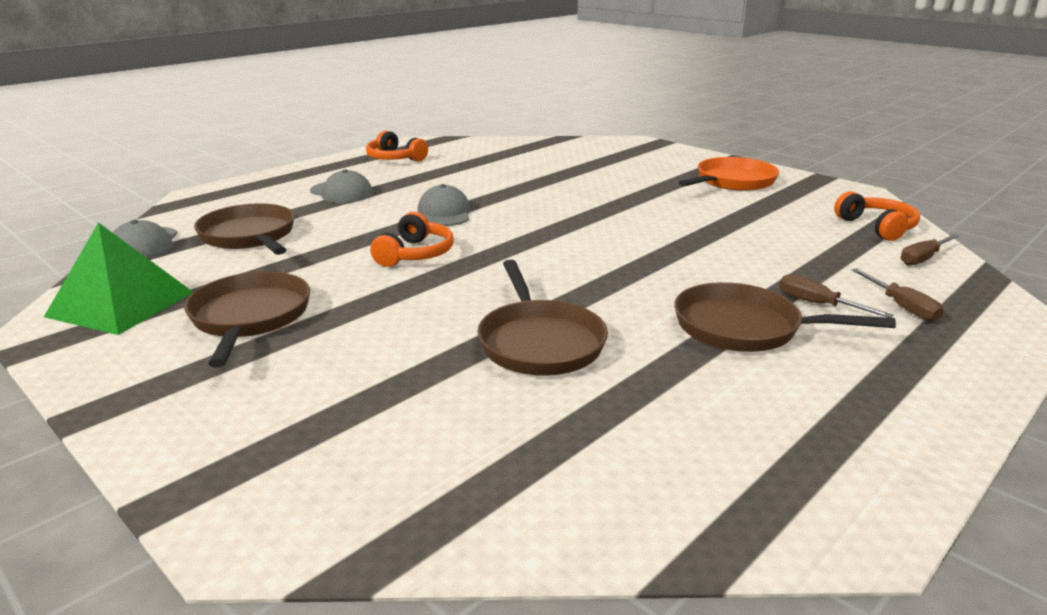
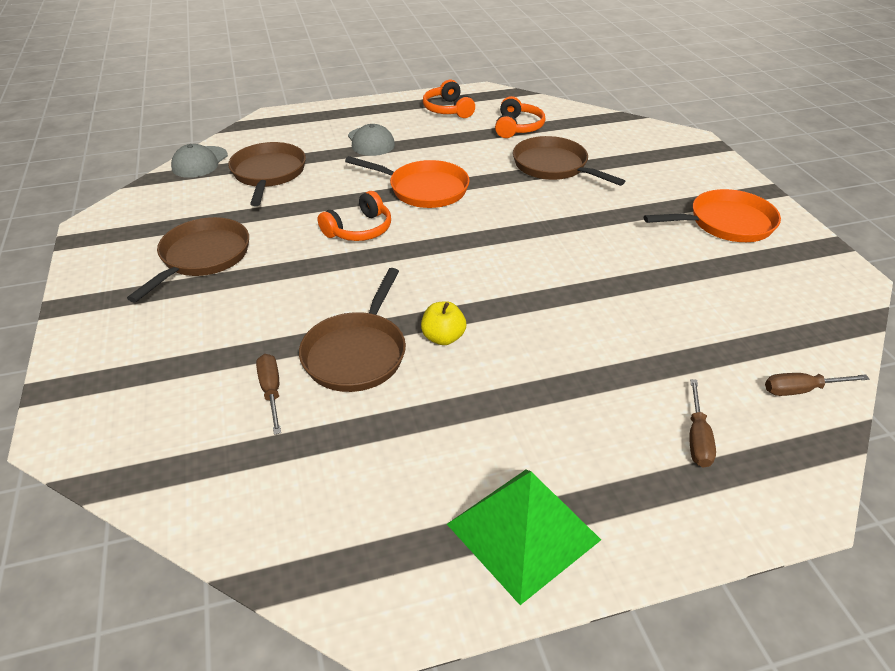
camera: 30 degrees right, 15 degrees up
(120, 304) = (144, 217): green pyramid -> green pyramid (523, 531)
(444, 213) = (423, 189): grey cap -> orange pan
(609, 306) = (443, 337): none -> yellow apple
(745, 328) = (525, 403): brown pan -> brown pan (554, 166)
(818, 304) = (620, 403): brown screwdriver -> brown screwdriver (271, 391)
(877, 227) = (806, 332): orange headphones -> orange headphones (517, 127)

